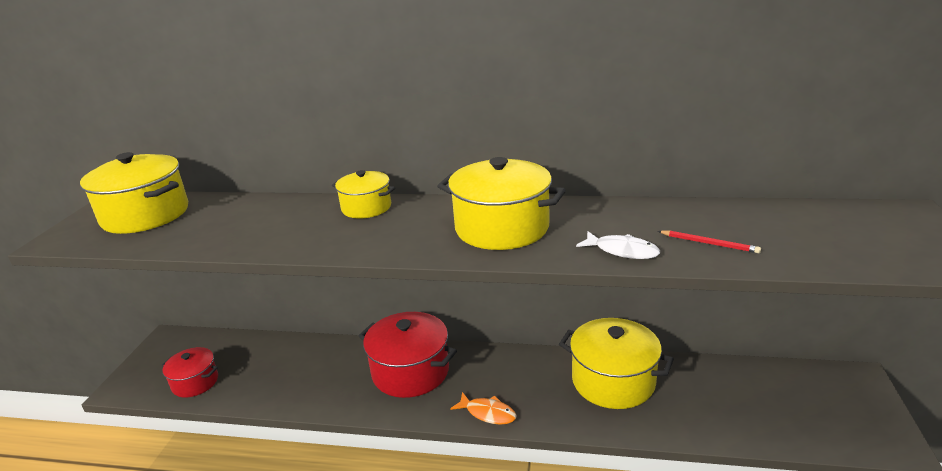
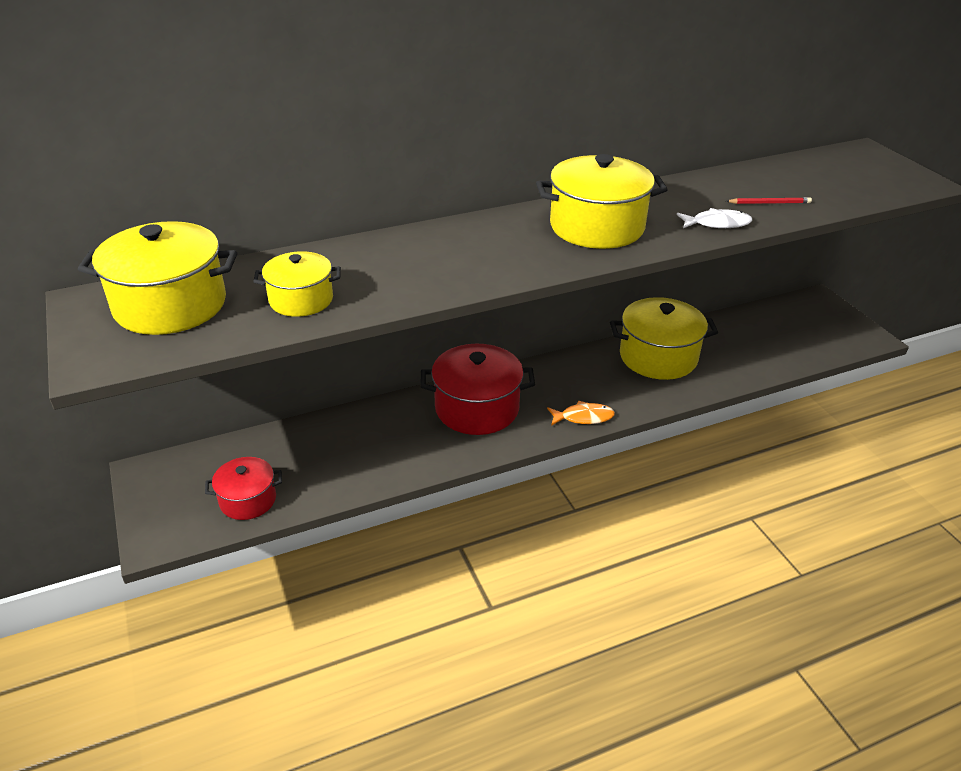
camera: 35 degrees left, 10 degrees up
(366, 207) = (437, 237): yellow pot -> yellow pot (301, 300)

